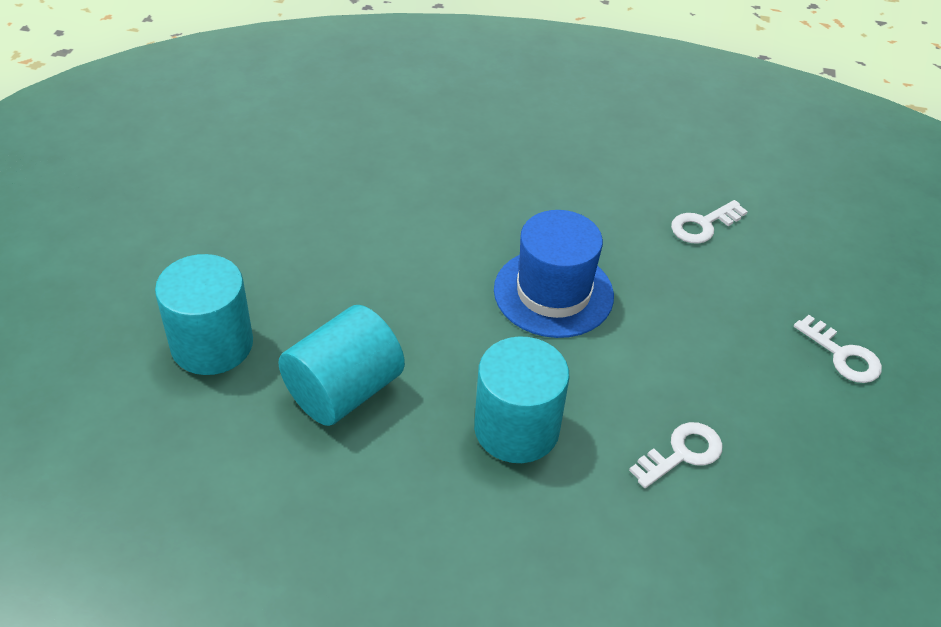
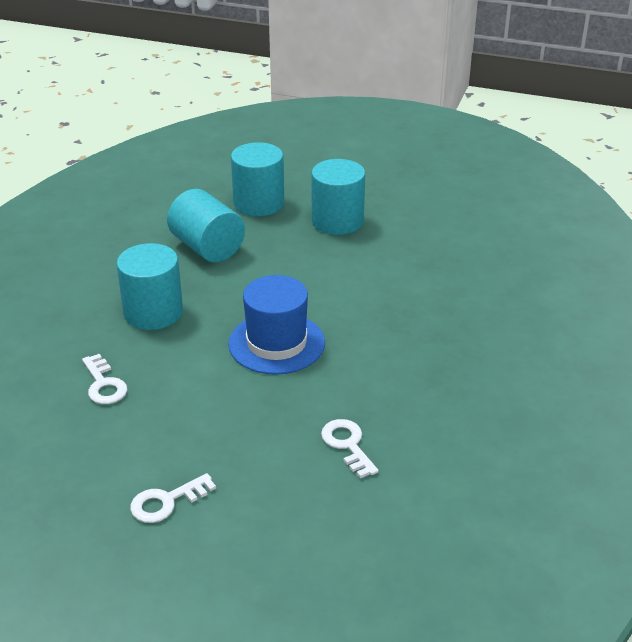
camera: 100 degrees right, 10 degrees down
(266, 254) = (337, 221): none -> turquoise cylinder

